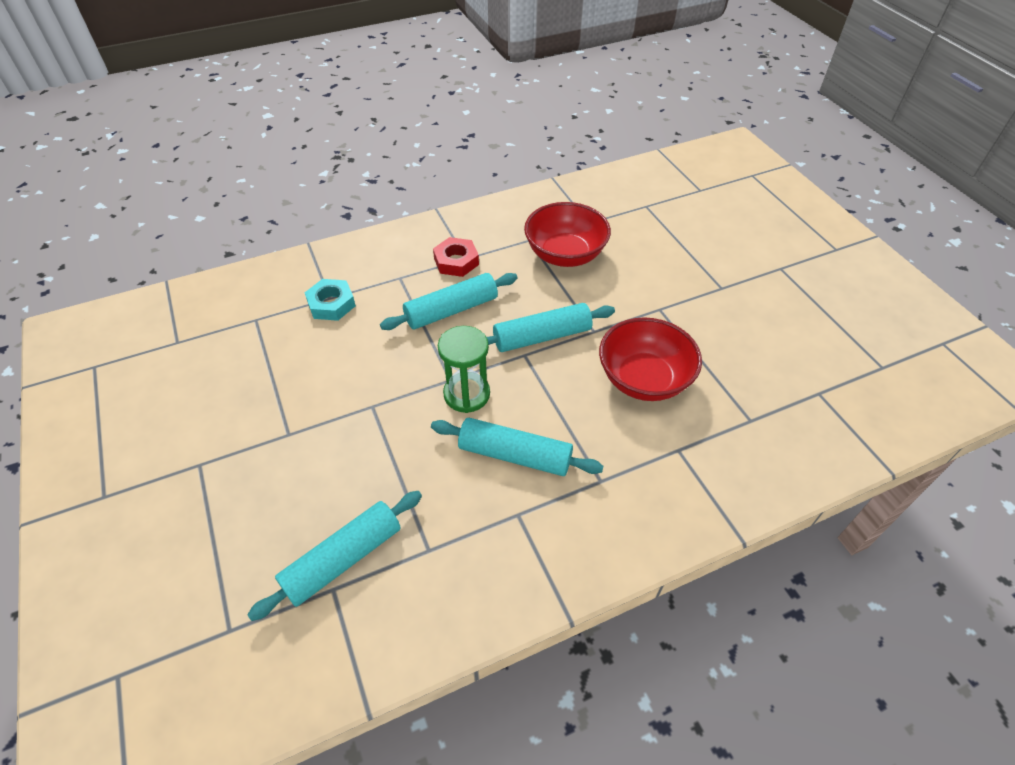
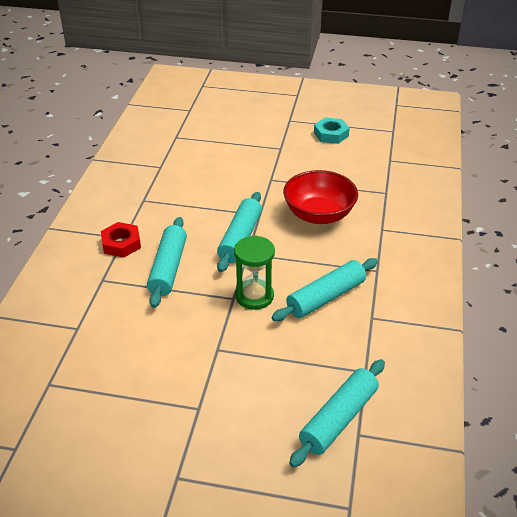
camera: 55 degrees left, 10 degrees down
(331, 304) = (86, 330): turquoise nut -> turquoise nut (331, 134)
(343, 559) = (339, 419): turquoise rolling pin -> turquoise rolling pin turned 45 degrees clockwise
(565, 254) = (178, 192): red bowl -> none

